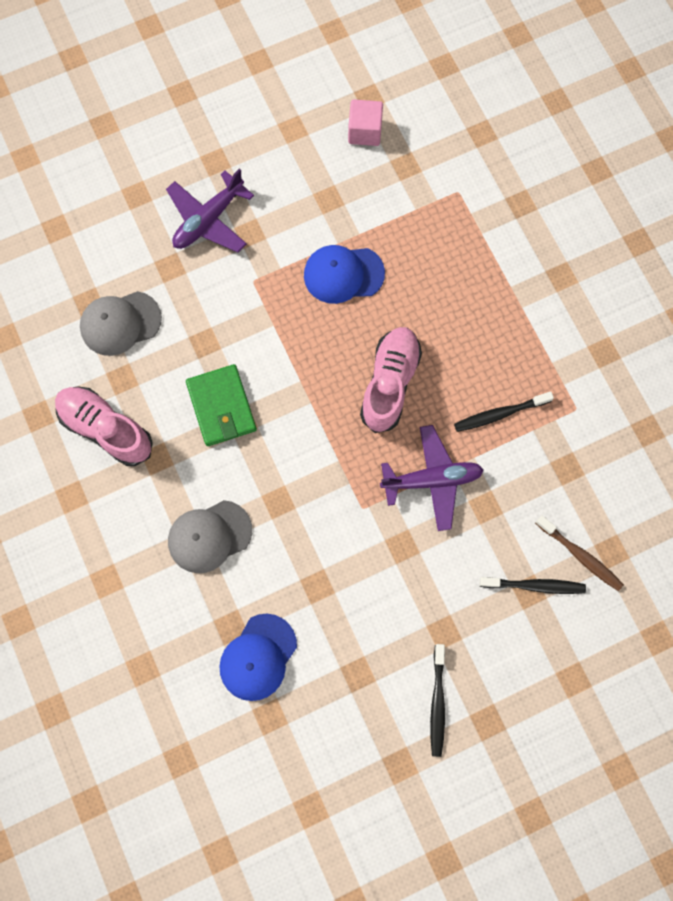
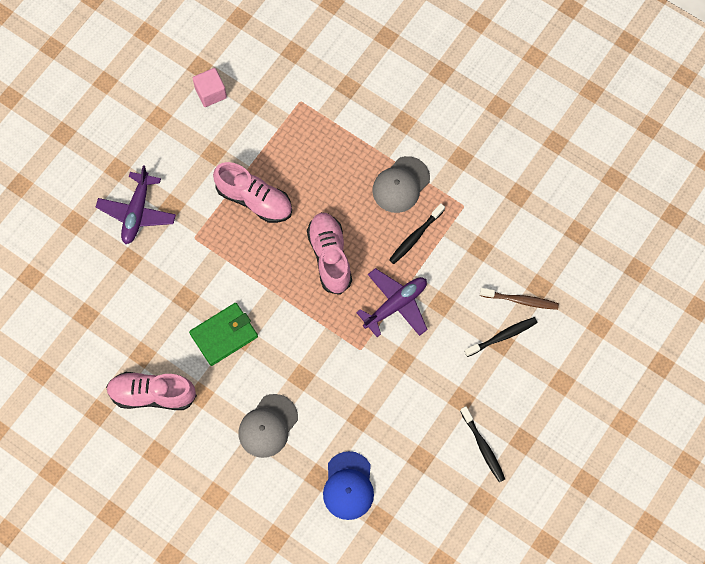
camera: 30 degrees left, 5 degrees down
(120, 323) = (118, 317): grey cap -> grey cap (401, 185)
(221, 406) = (224, 335): green wallet -> green wallet turned 75 degrees counterclockwise
(343, 274) = (254, 199): blue cap -> pink shoe

